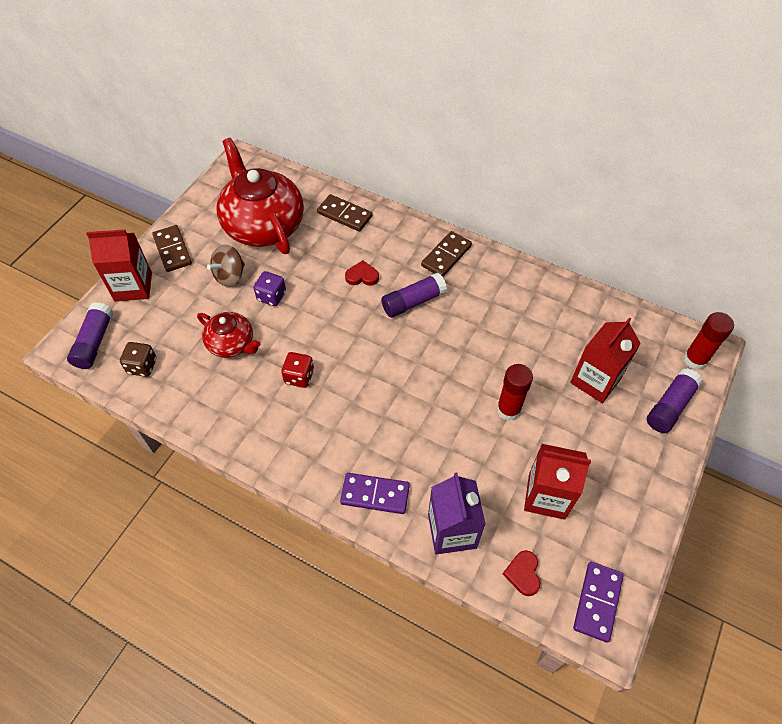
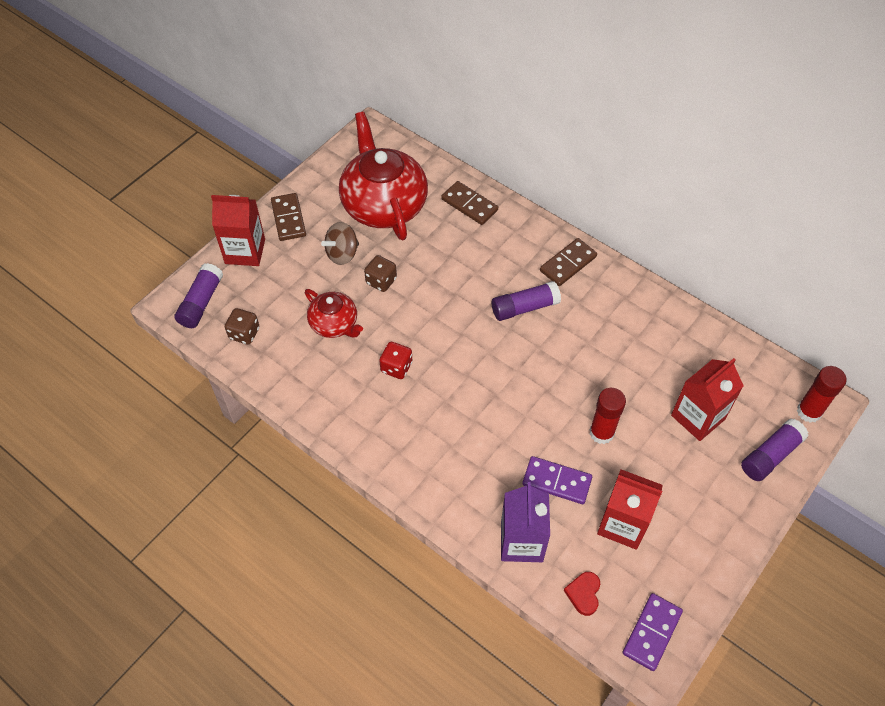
camera: 10 degrees right, 0 degrees up
(271, 296) = (381, 281): purple dice -> brown dice
(362, 276) = (476, 273): red heart -> none
(375, 494) = (452, 495): purple domino -> purple domino (556, 481)

